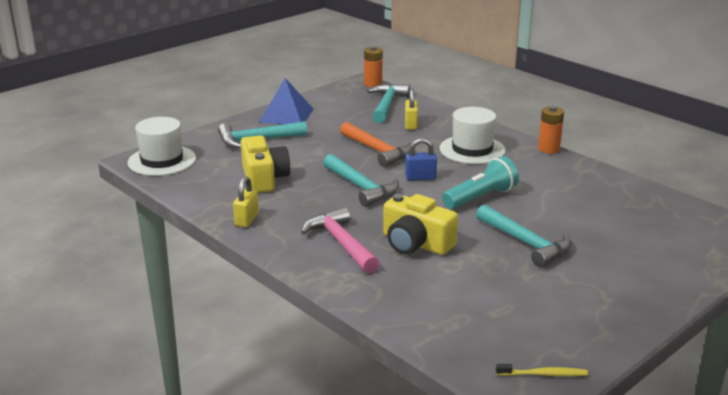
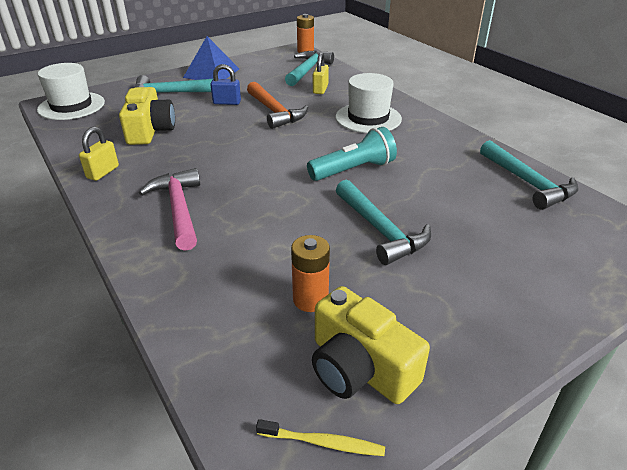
camera: 10 degrees right, 10 degrees up
(361, 187) = (237, 148): turquoise hammer -> turquoise hammer (527, 183)
(415, 243) = (257, 217): yellow camera -> yellow camera (359, 368)
(420, 177) = (302, 142): blue padlock -> blue padlock (227, 102)
(548, 149) = (447, 123): orange battery -> orange battery (310, 299)

